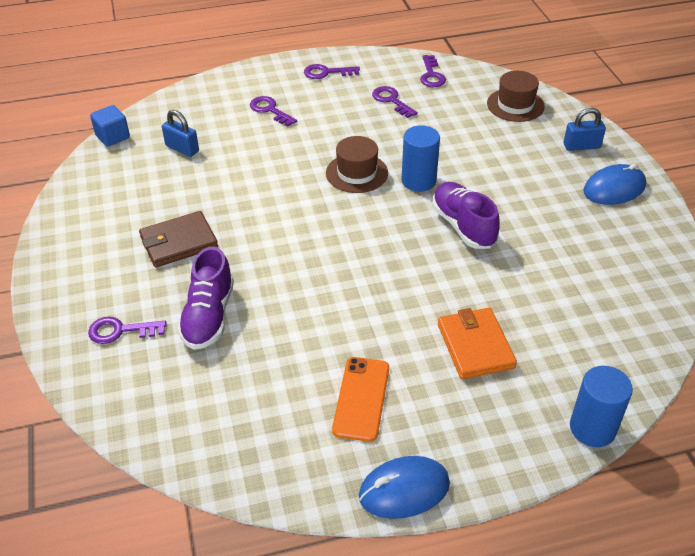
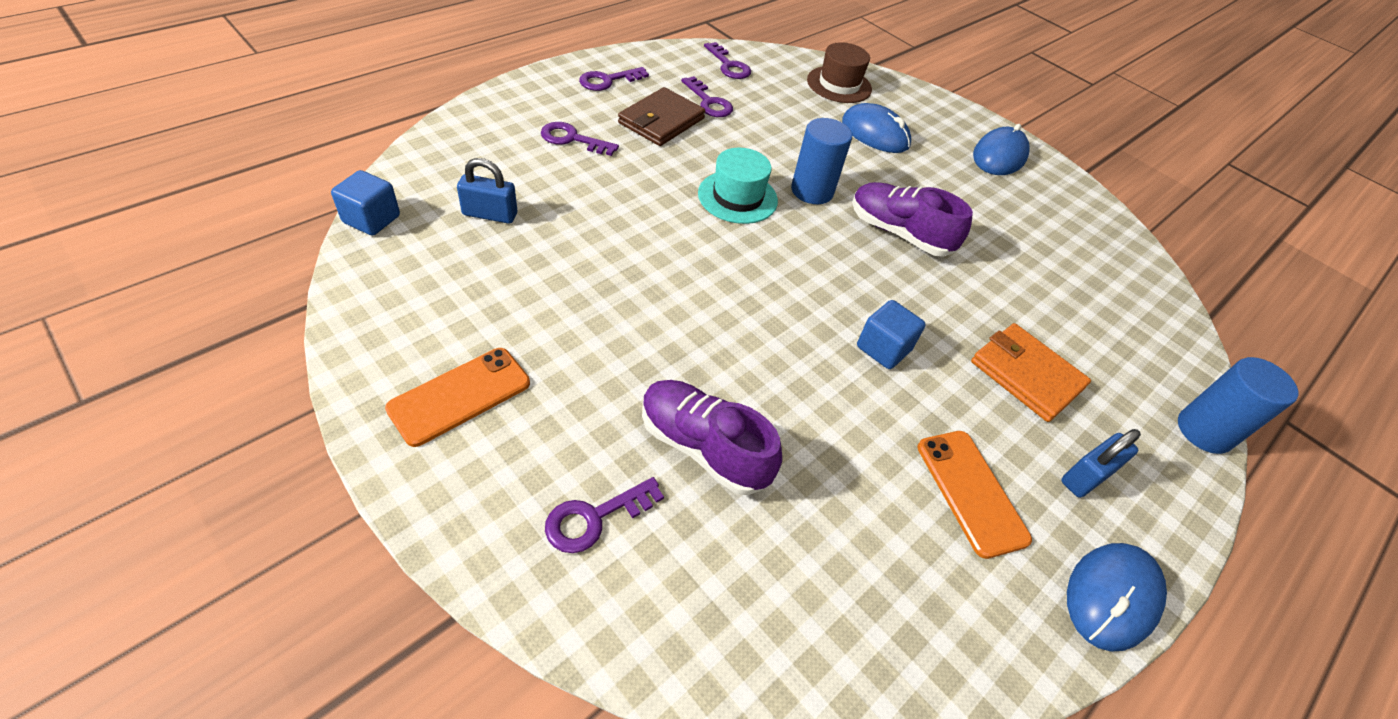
camera: 35 degrees left, 5 degrees up
(95, 247) = (460, 396): none -> orange phone
(179, 242) = (582, 351): brown wallet -> brown wallet (661, 121)
(209, 316) = (703, 447): purple shoe -> purple shoe turned 150 degrees clockwise
(357, 173) = (737, 197): brown hat -> turquoise hat
(378, 297) = (883, 348): none -> blue cube
(391, 101) = (709, 102): purple key -> purple key turned 150 degrees counterclockwise
(512, 149) = (875, 133): none -> blue mouse
(581, 146) = (934, 117): blue padlock -> blue padlock (1086, 476)

